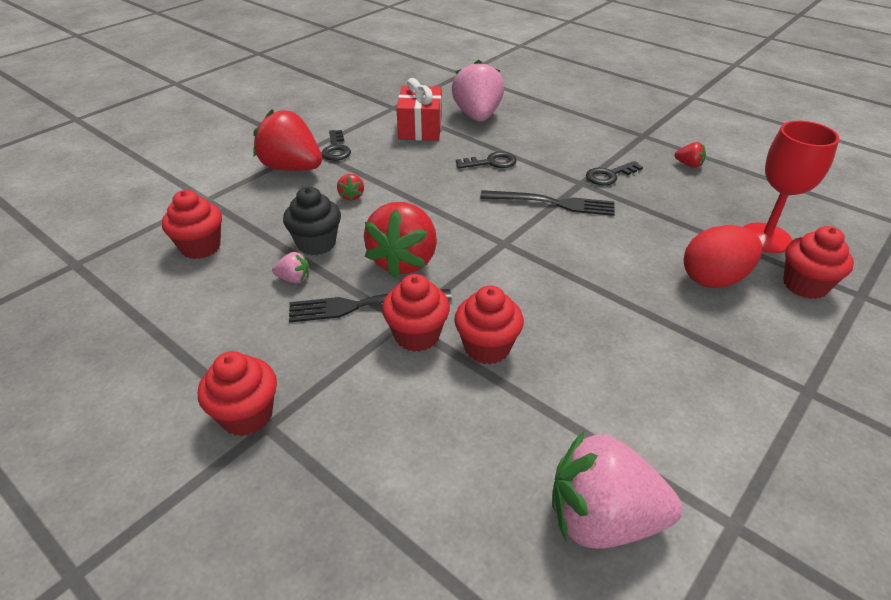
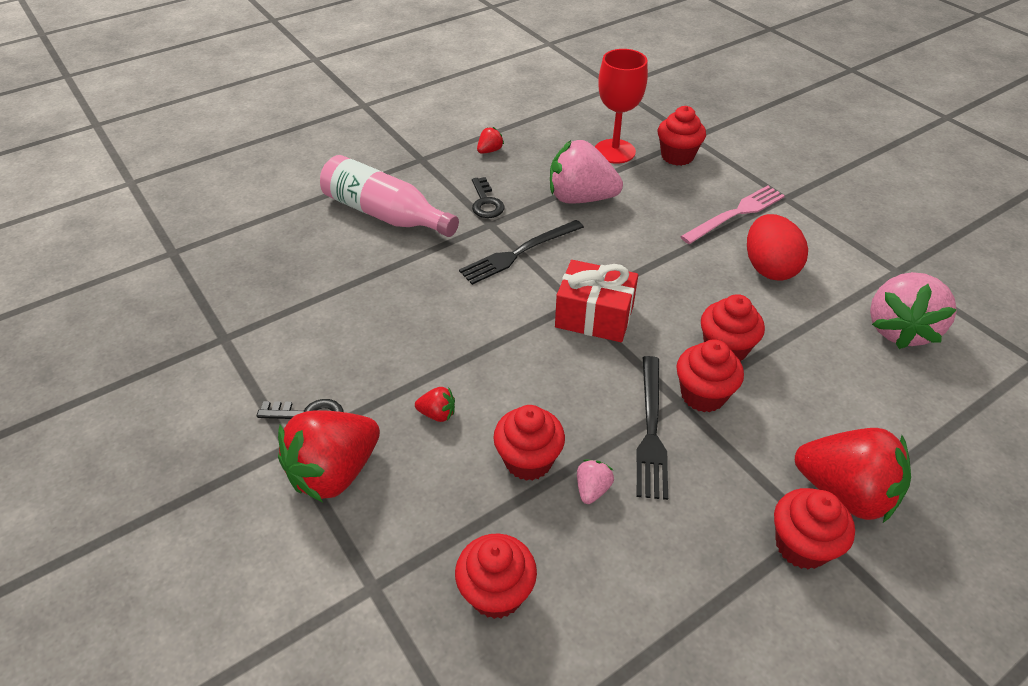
camera: 75 degrees left, 5 degrees up
(316, 243) = (528, 460): black cupcake -> red cupcake
(404, 261) = (584, 385): red strawberry -> red strawberry (844, 492)
(420, 128) = (302, 321): red gift -> red gift (594, 316)
(477, 116) = (303, 264): pink strawberry -> pink strawberry (580, 198)
(491, 162) = (419, 277): black key -> none
(552, 203) = (519, 253): black fork -> black fork turned 150 degrees counterclockwise
(556, 134) = (385, 214): none -> pink bottle
(714, 279) = (660, 195): red egg -> red egg (769, 268)
(730, 343) = (736, 214): none -> pink fork

